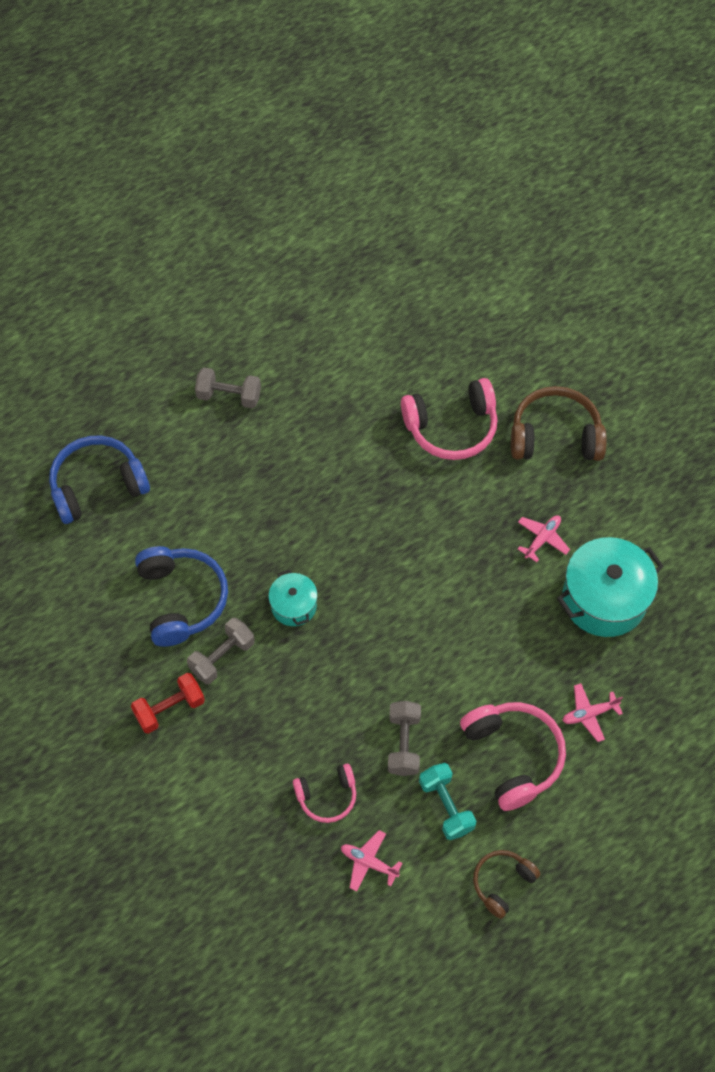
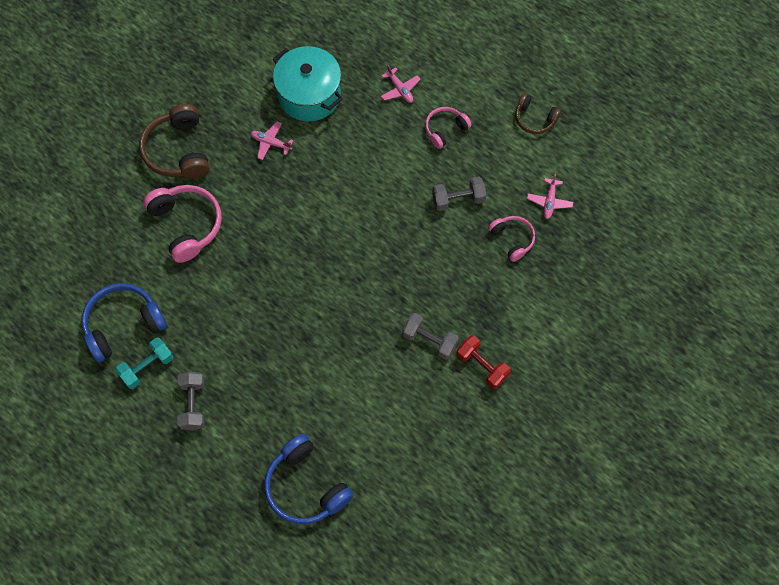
camera: 105 degrees left, 5 degrees up
(181, 600) = (391, 385): blue headphones -> blue headphones (123, 325)
(294, 606) = (372, 300): turquoise pot -> none
(446, 806) = (494, 163): turquoise dumbbell -> turquoise dumbbell (147, 367)
(512, 756) = (445, 130): pink headphones -> pink headphones, size x0.59

